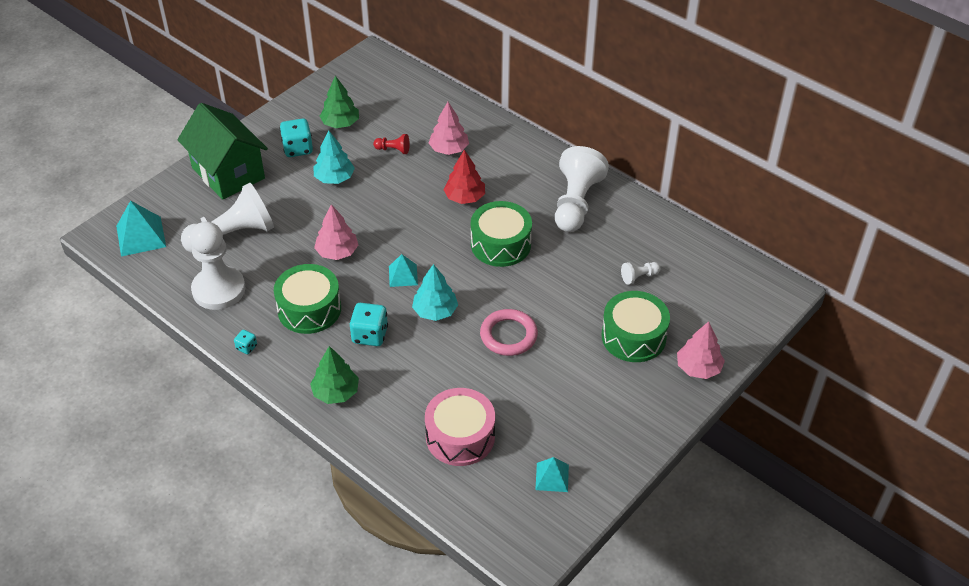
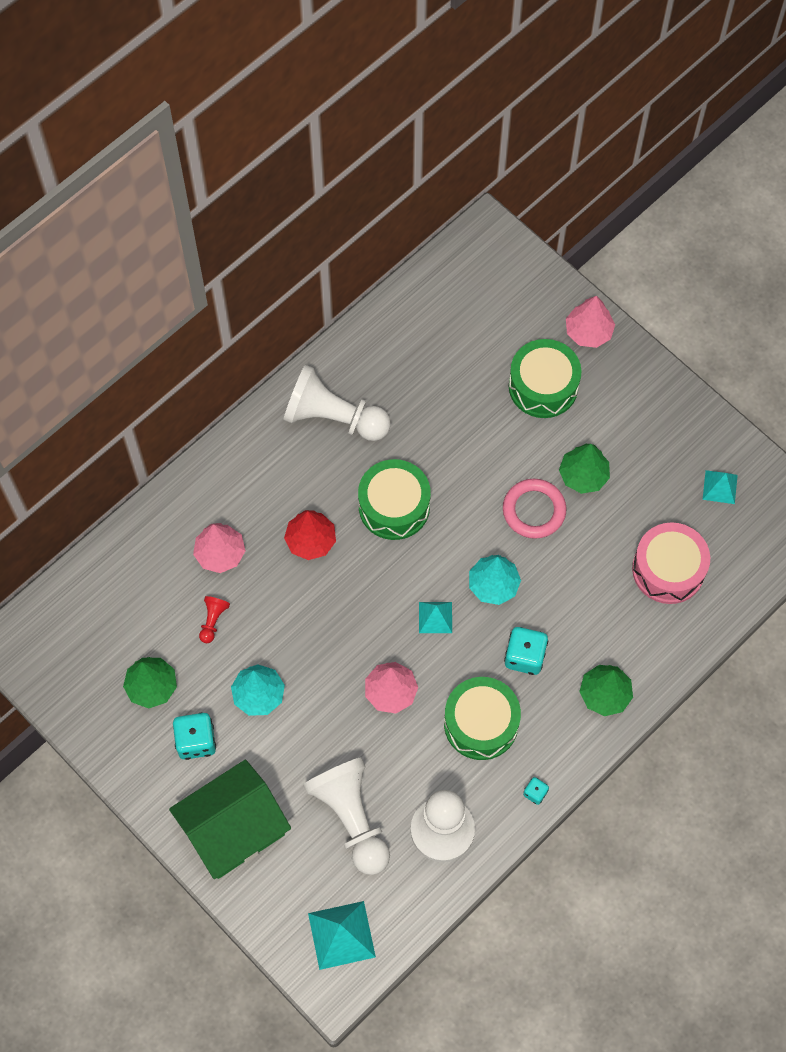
camera: 85 degrees left, 20 degrees up
(548, 369) = (583, 475): none -> green tree
(639, 277) = (457, 368): white pawn -> none

